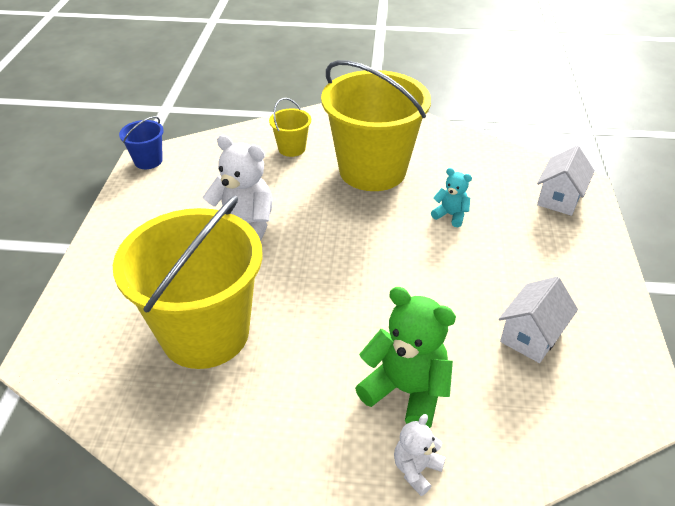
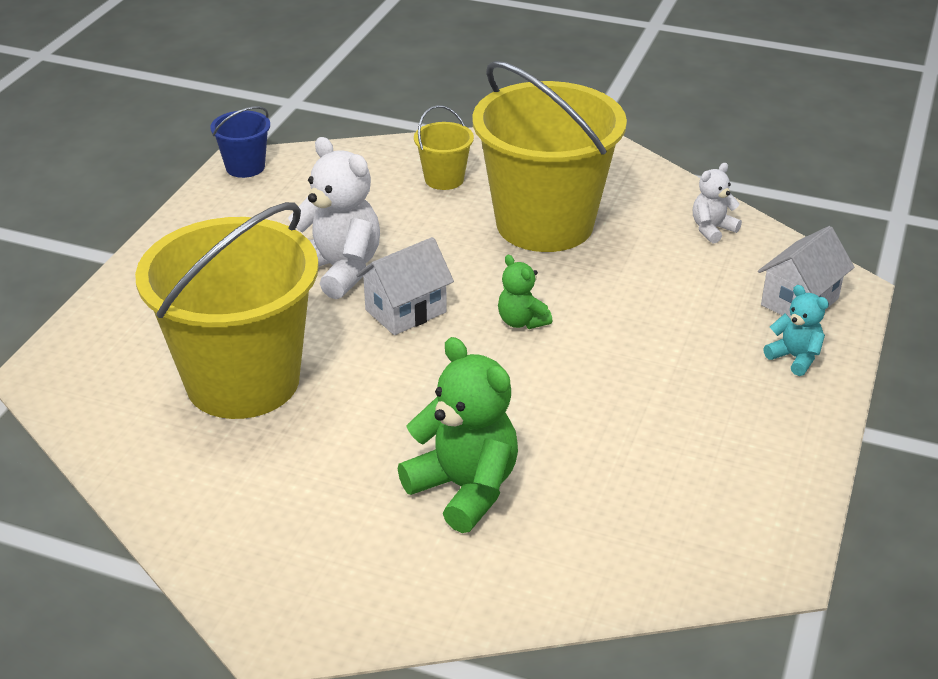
camera: 15 degrees right, 5 degrees down
(388, 245) = (521, 321): none -> green teddy bear
(416, 469) = (437, 570): white teddy bear -> white teddy bear (712, 229)
(450, 215) = (627, 298): turquoise teddy bear -> turquoise teddy bear (794, 357)
(531, 336) = (662, 460): white house -> white house (406, 311)

